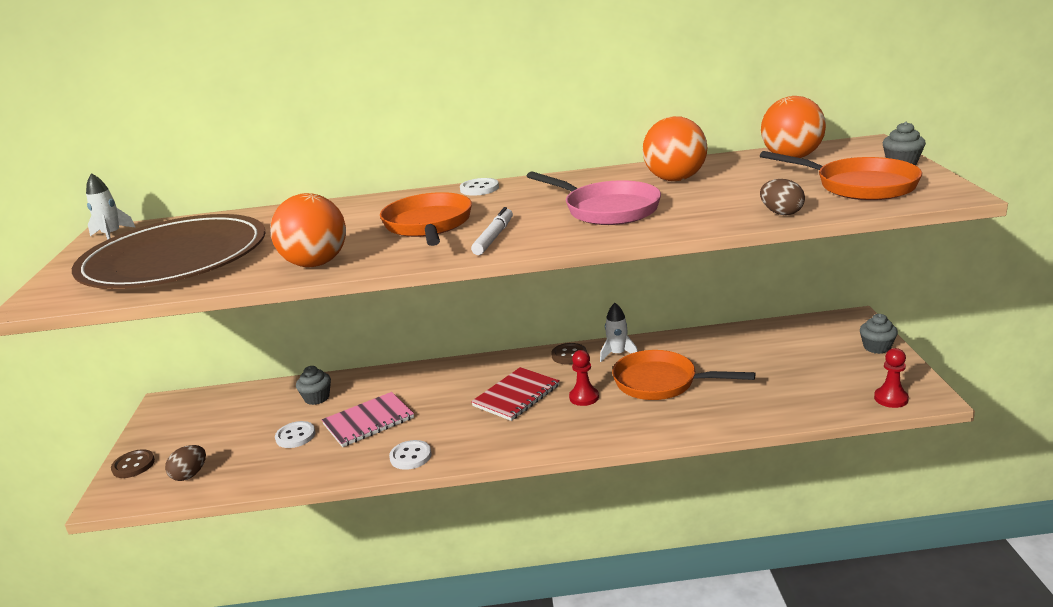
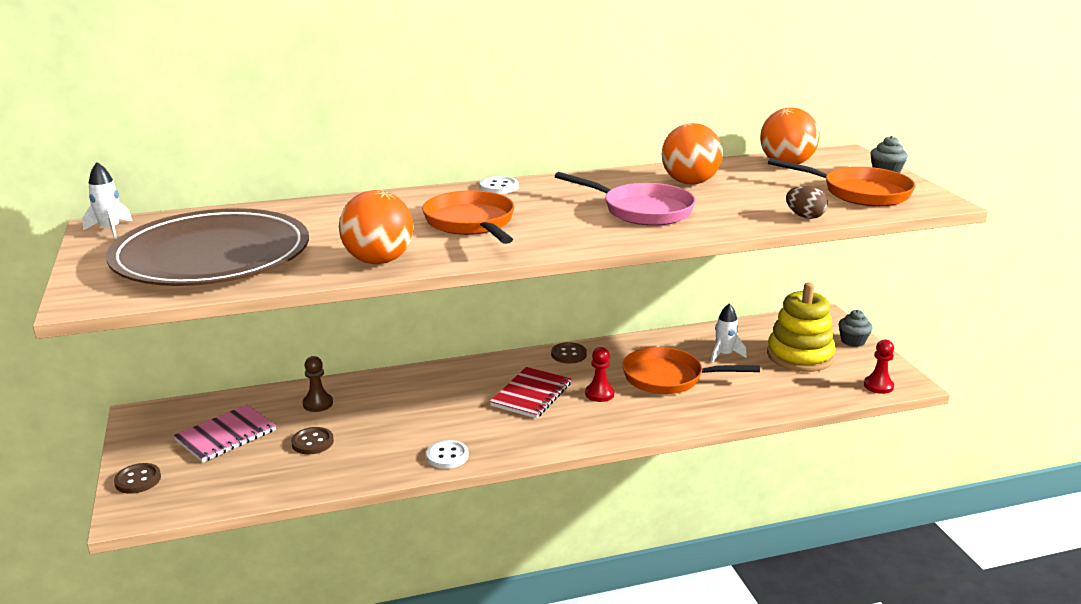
camera: 15 degrees left, 0 degrees up
(190, 475) = (211, 486): brown egg -> none
(295, 436) = (312, 442): white button -> brown button
(317, 398) = (318, 404): grey cupcake -> brown pawn
(368, 421) = (386, 424): pink notebook -> pink notebook (226, 435)
(494, 237) = (547, 236): white marker -> none
(617, 354) = (616, 352): white rocket -> white rocket (724, 355)
(811, 362) = (800, 356): none -> yellow stacking toy

